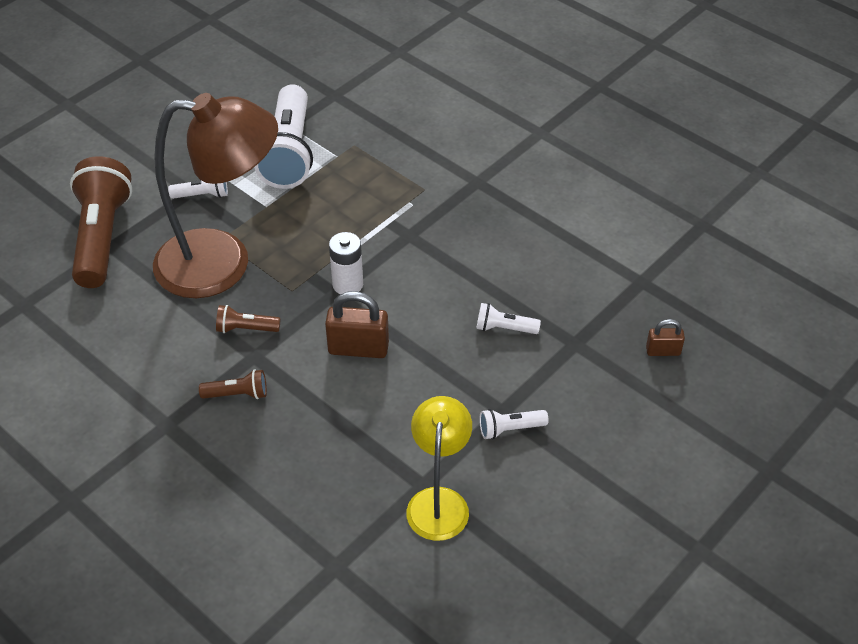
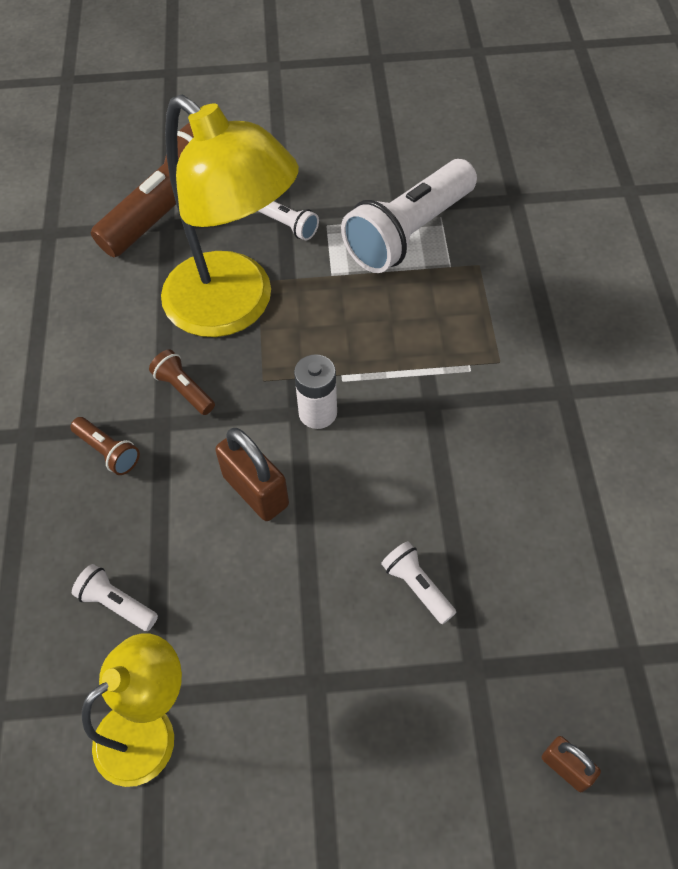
camera: 45 degrees right, 10 degrees up
(223, 263) = (234, 307): brown lamp -> yellow lamp
(510, 429) = (300, 712): white flashlight -> white flashlight (117, 604)

